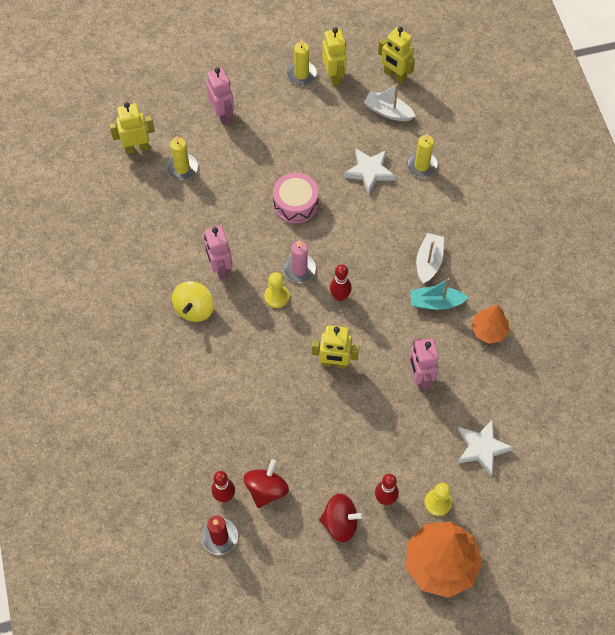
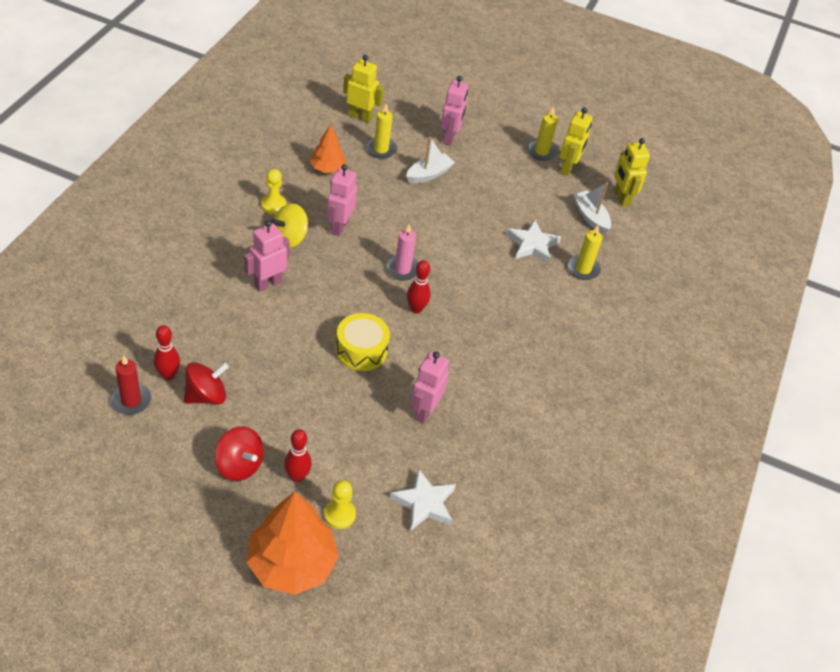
camera: 30 degrees right, 15 degrees down
(217, 361) = (267, 283): none -> pink robot
(276, 296) = (363, 274): yellow pawn -> yellow pawn (273, 205)
(295, 204) = (446, 226): pink drum -> none
(334, 363) = (361, 350): yellow robot -> yellow drum
(428, 262) = (519, 336): white boat -> white boat (429, 174)
(435, 302) = (495, 368): turquoise boat -> none
(489, 330) = (523, 421): orange tree -> orange tree (327, 168)

